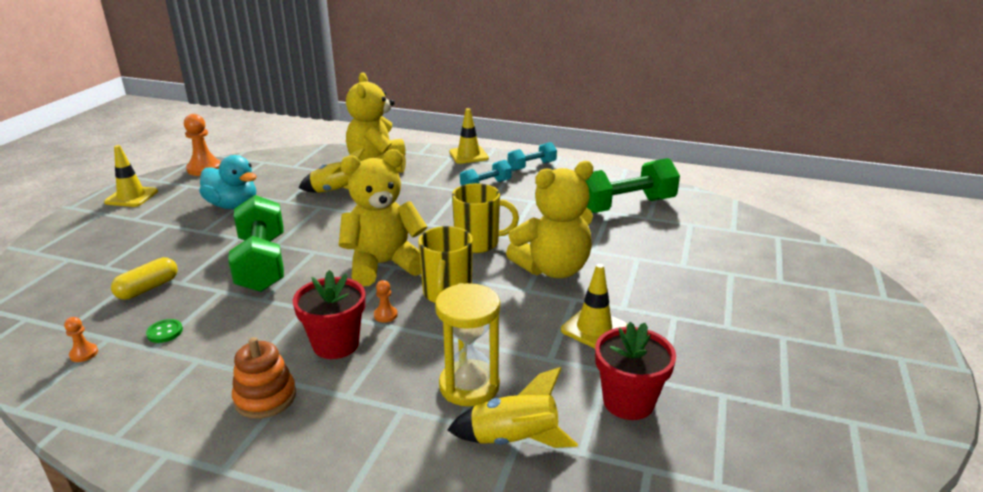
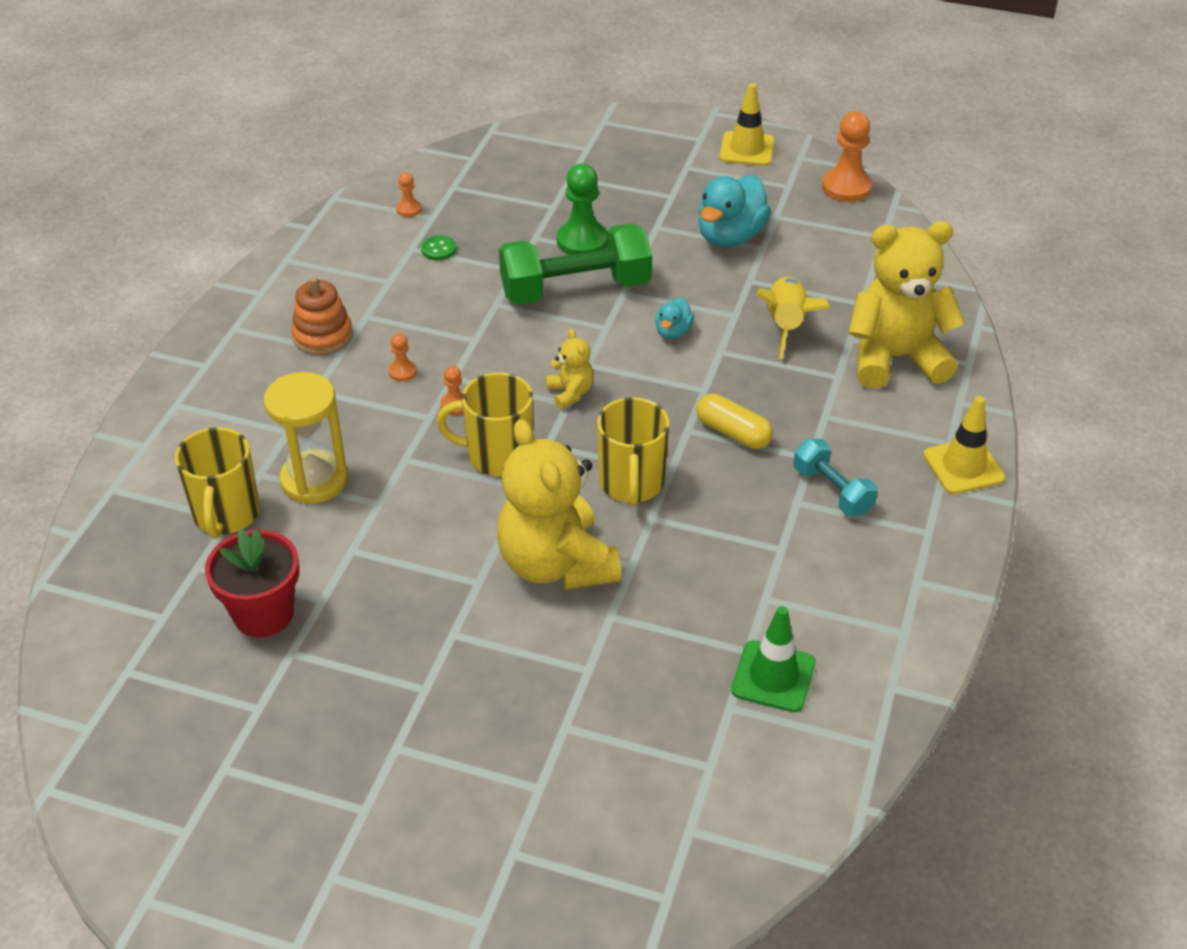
camera: 90 degrees right, 15 degrees up
(148, 288) = (523, 218): yellow capsule -> yellow capsule (733, 433)
(200, 261) = (582, 241): none -> green pawn
(330, 227) = (673, 332): none -> turquoise duck
(336, 344) = (402, 372): red flower pot -> orange pawn
(383, 265) = (570, 393): yellow teddy bear -> yellow teddy bear, size x0.45
(514, 440) = (226, 514): yellow rocket -> yellow mug
(532, 166) = (930, 554): turquoise dumbbell -> none
(594, 328) = (406, 597): yellow traffic cone -> none
(624, 206) = (773, 676): green dumbbell -> green traffic cone

